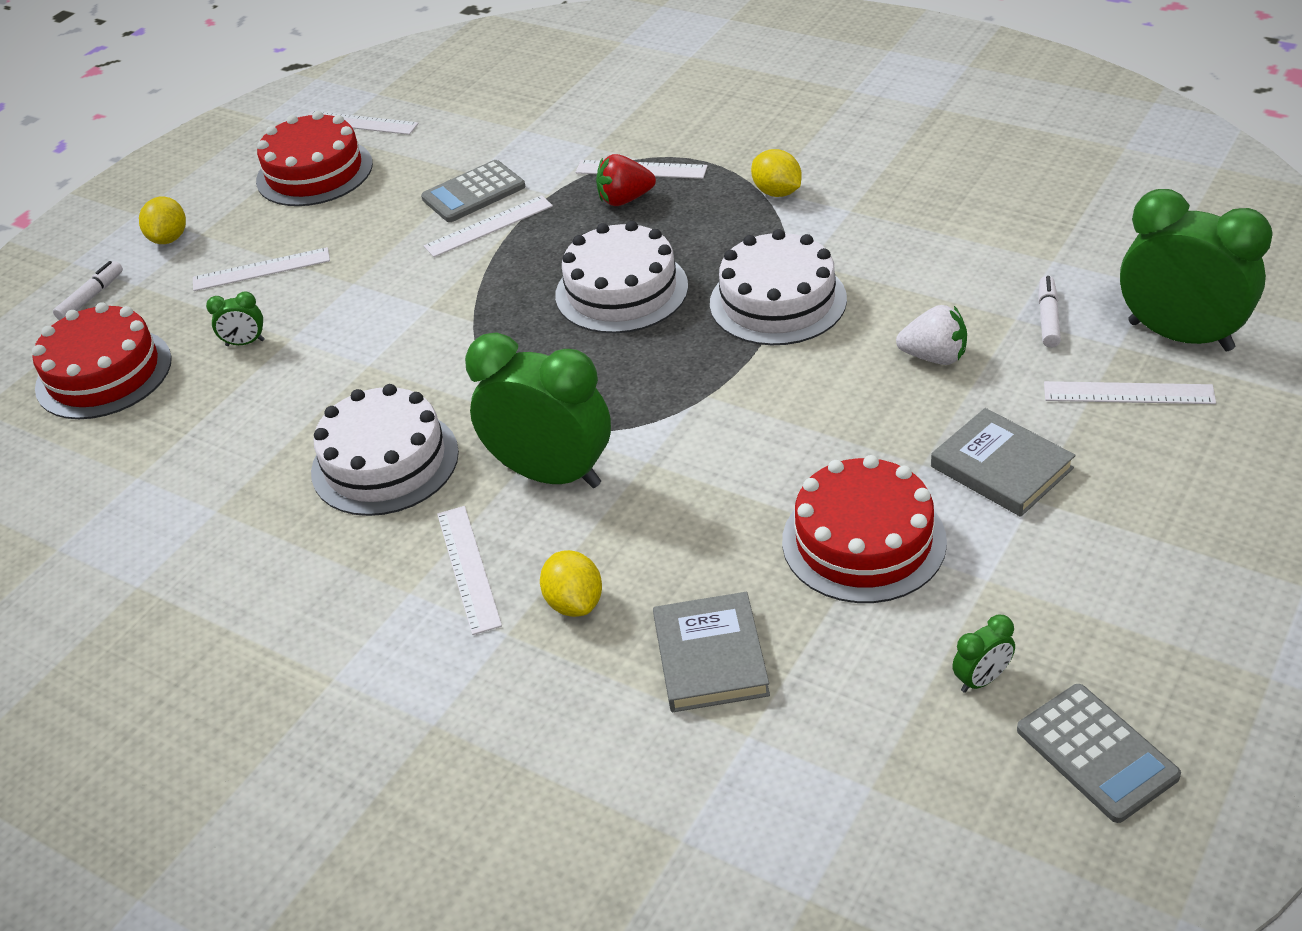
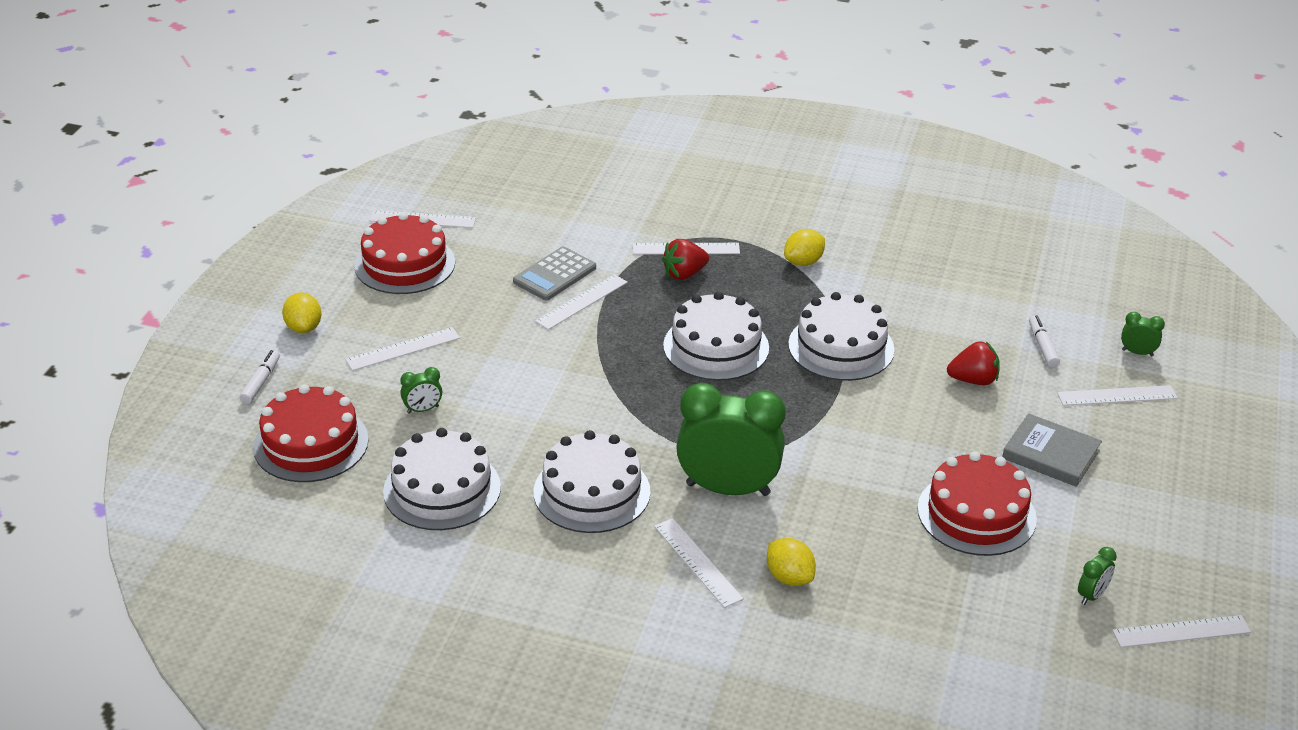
camera: 20 degrees left, 5 degrees down
(215, 442) = (442, 489): none -> white cake
(710, 657) = (904, 602): grey book -> none
(777, 192) = (803, 262): yellow lemon -> yellow lemon turned 75 degrees counterclockwise
(934, 357) = (973, 380): white strawberry -> red strawberry
(1096, 753) = (1181, 632): grey calculator -> white ruler
(1180, 336) = (1137, 353): green clock -> green clock, size x0.41

